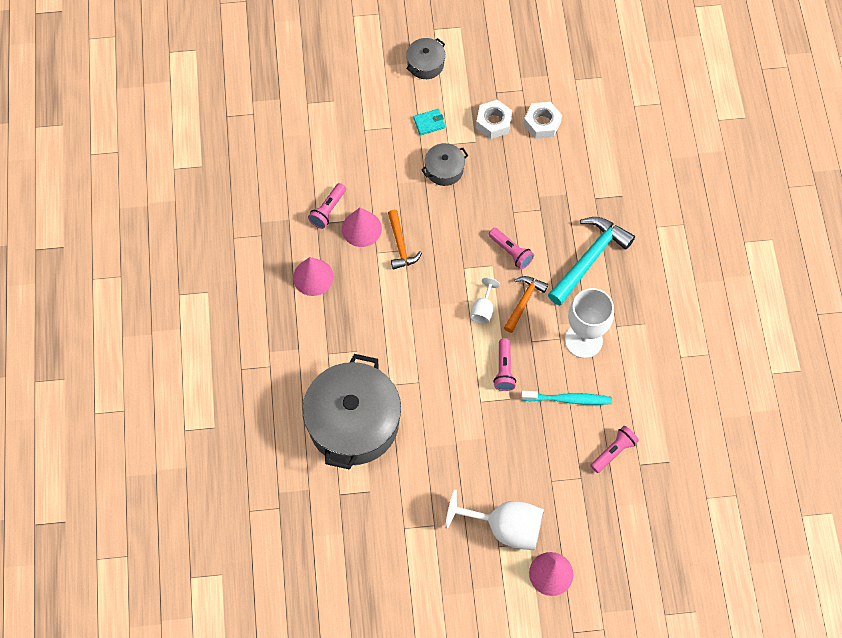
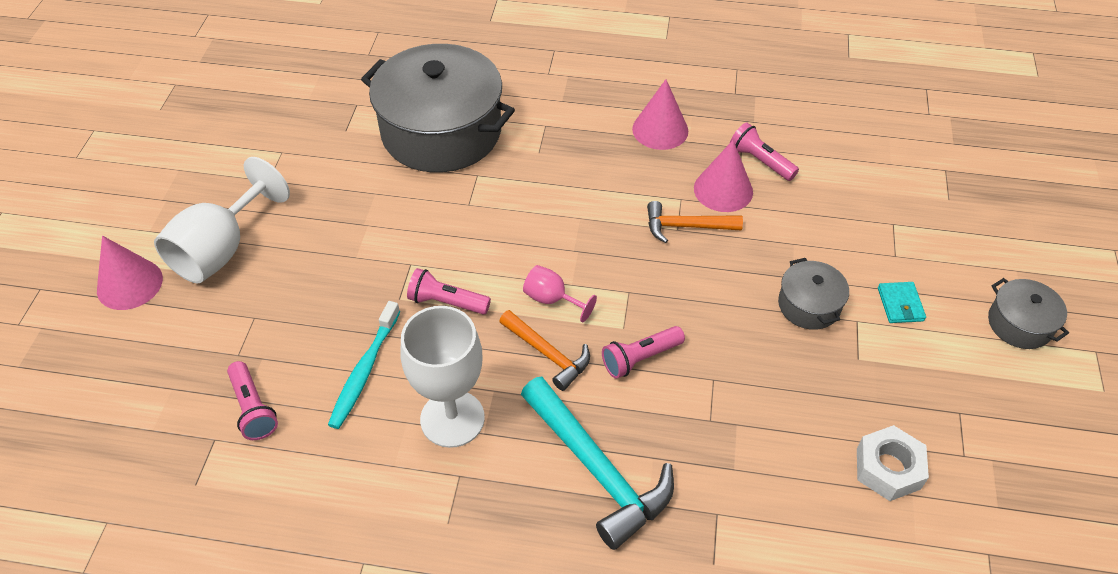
camera: 105 degrees right, 15 degrees down
(483, 309) = (552, 299): white goblet -> pink goblet
(493, 122) = (895, 393): white nut -> none

